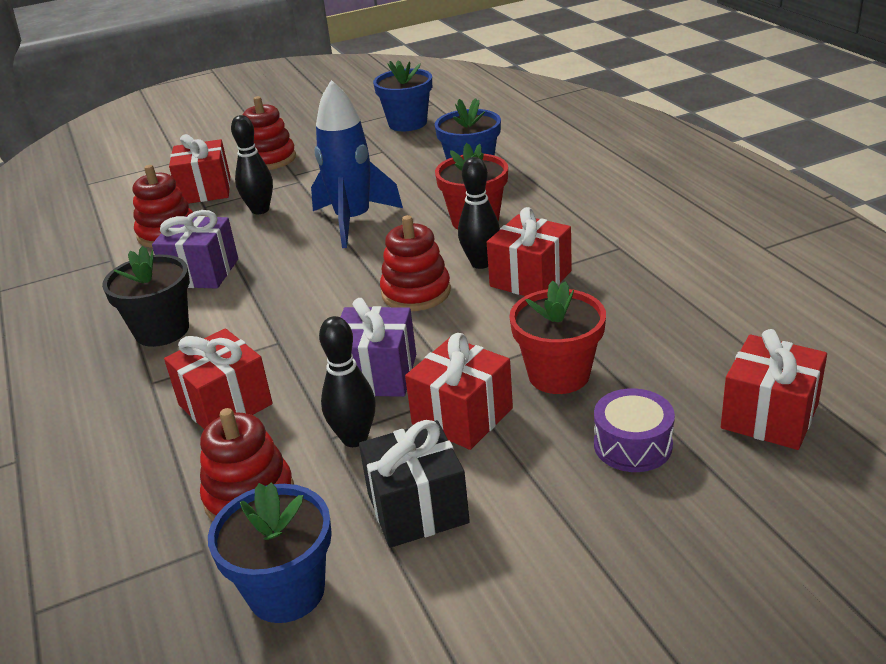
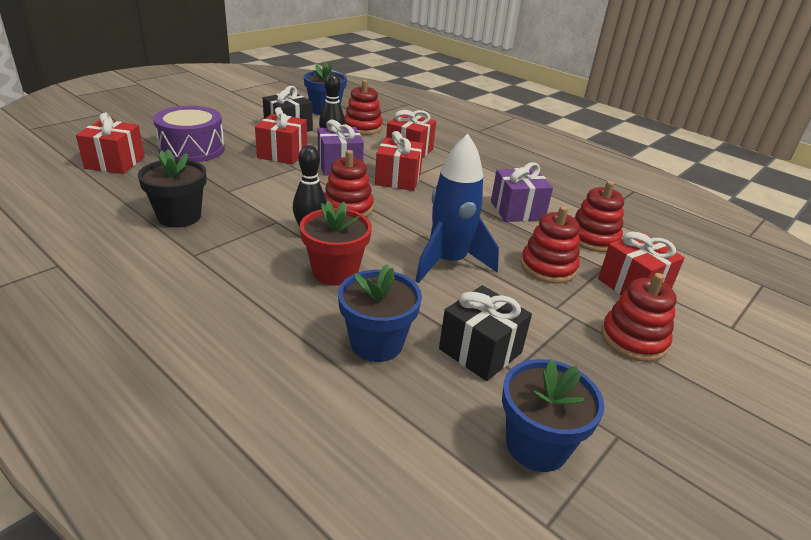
camera: 150 degrees right, 0 degrees up
(162, 330) = (490, 177): black flower pot -> black flower pot (179, 217)
(260, 210) = (548, 267): black bowling pin -> red stacking toy
(395, 161) = (480, 351): none -> black gift
(530, 279) = (266, 223): red gift -> red gift (398, 179)
(558, 375) = (234, 172): red flower pot -> none
(632, 445) = (192, 149): purple drum -> purple drum, size x1.64

